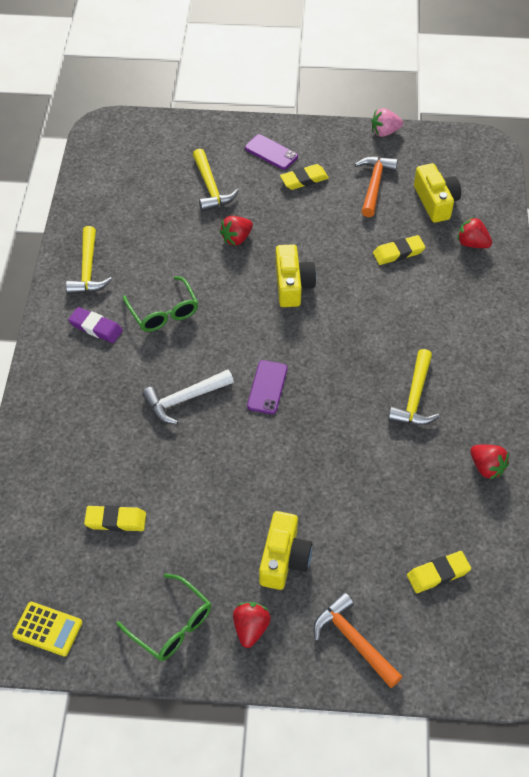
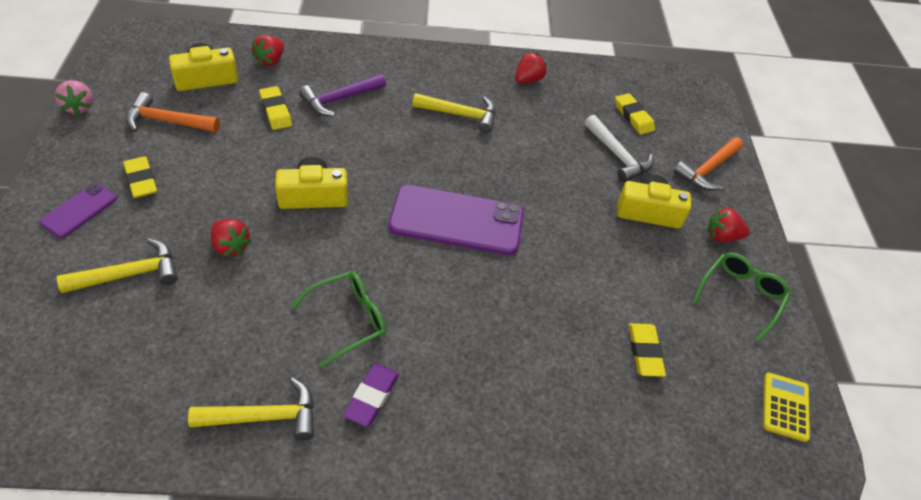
camera: 100 degrees left, 5 degrees down
(184, 399) = (478, 294): white hammer -> white hammer (618, 156)
(267, 387) = (456, 220): purple phone -> purple phone, size x1.98
(423, 298) = (340, 99): none -> purple hammer

